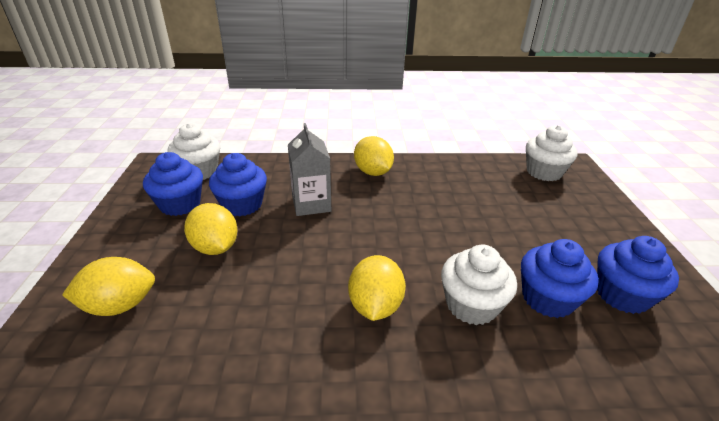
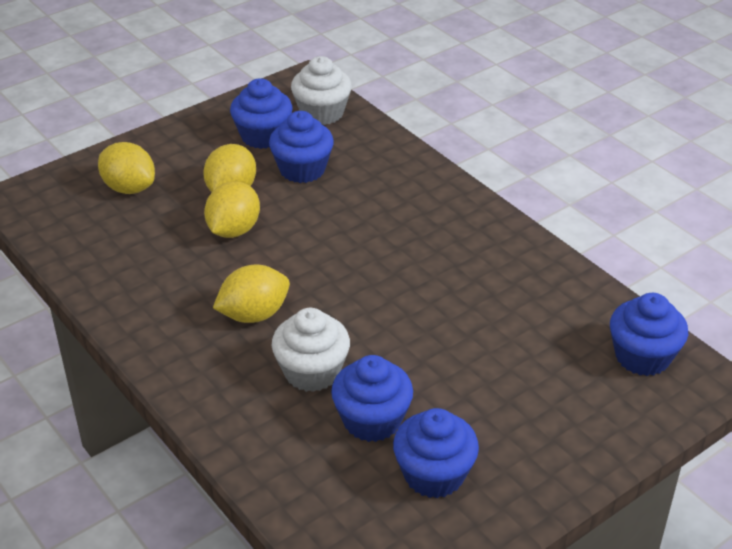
camera: 55 degrees right, 5 degrees up
(311, 204) = (352, 209): grey carton -> none
(373, 172) = (461, 220): yellow lemon -> yellow lemon (234, 230)
(544, 172) = (642, 356): white cupcake -> blue cupcake

